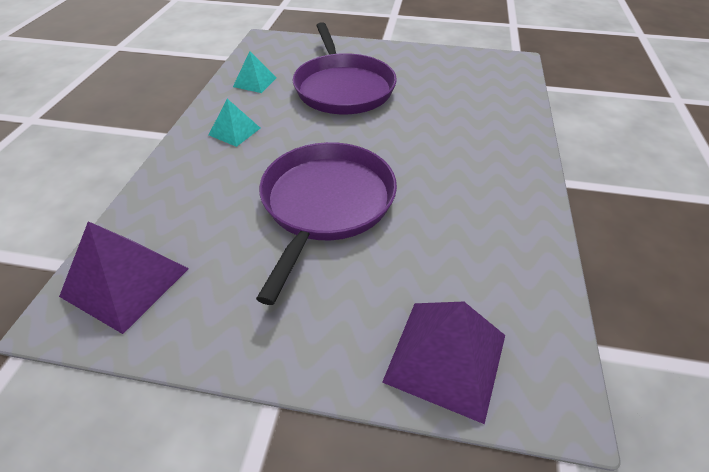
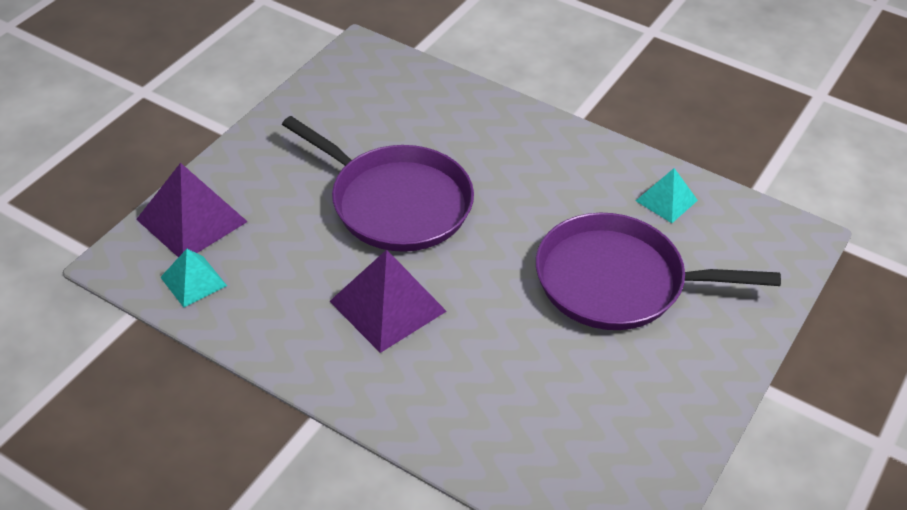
camera: 110 degrees right, 0 degrees up
(125, 282) = (375, 77): purple pyramid -> purple pyramid (388, 306)
(234, 131) = (555, 164): turquoise pyramid -> turquoise pyramid (193, 281)

